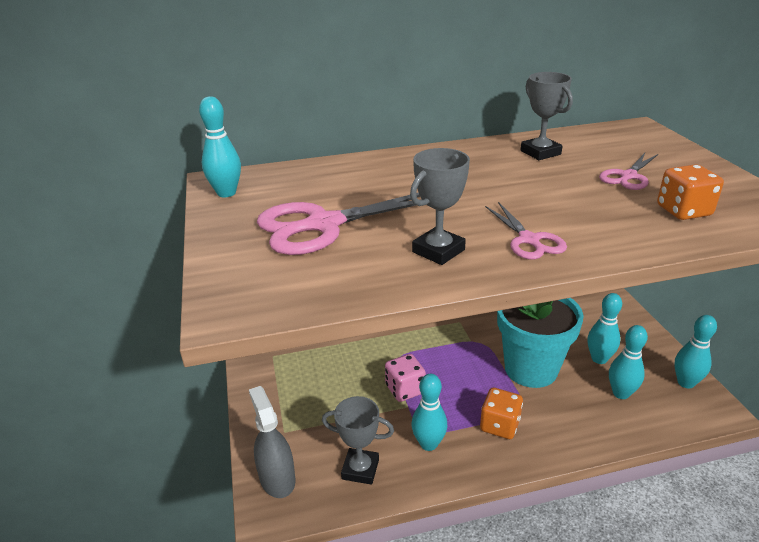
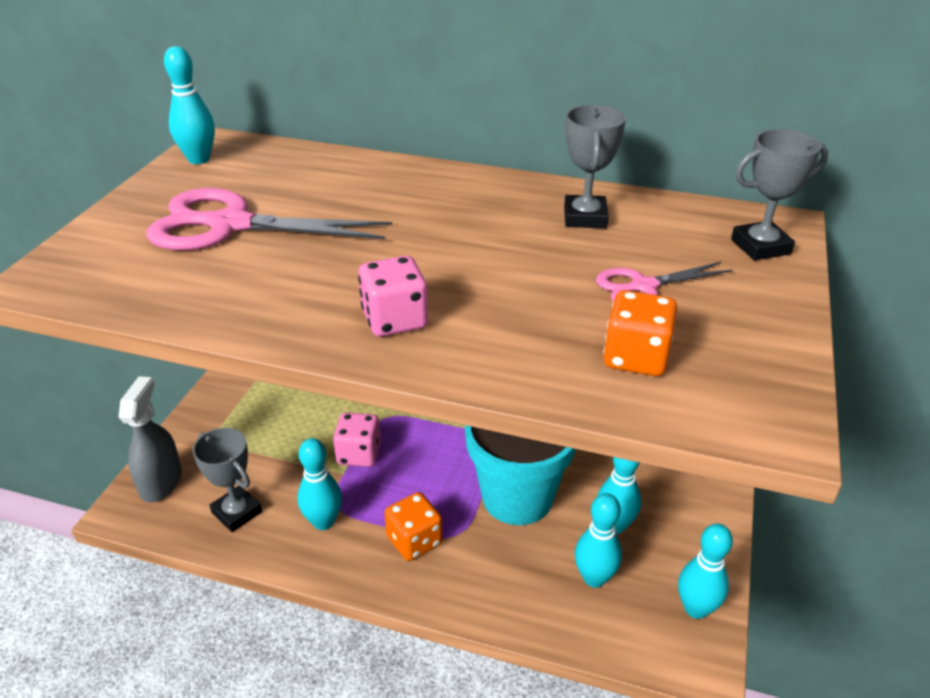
camera: 30 degrees right, 5 degrees up
(438, 251) = (288, 295): grey trophy -> grey trophy (760, 246)
(529, 240) = (395, 320): pink scissors -> pink dice

